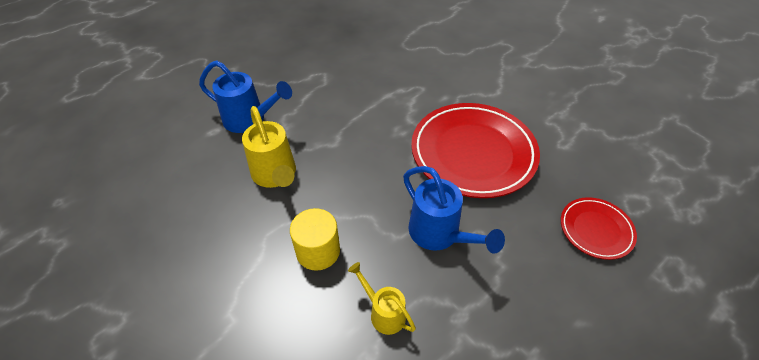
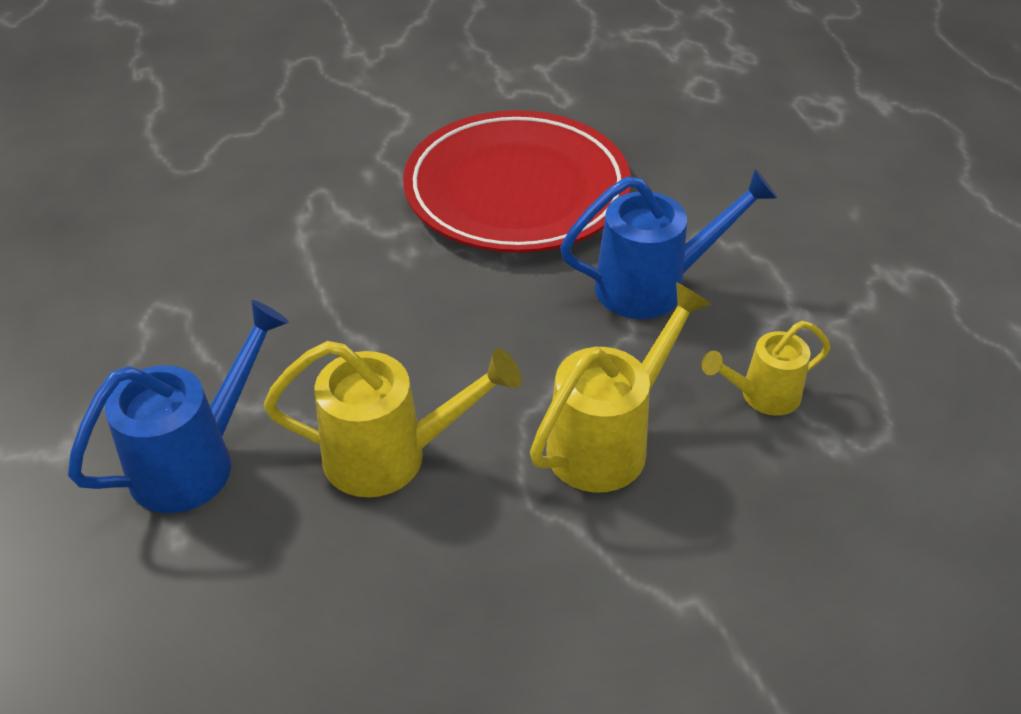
camera: 65 degrees left, 5 degrees down
(318, 251) = (607, 442): yellow cylinder -> yellow watering can
(596, 230) = (725, 139): red plate -> none

